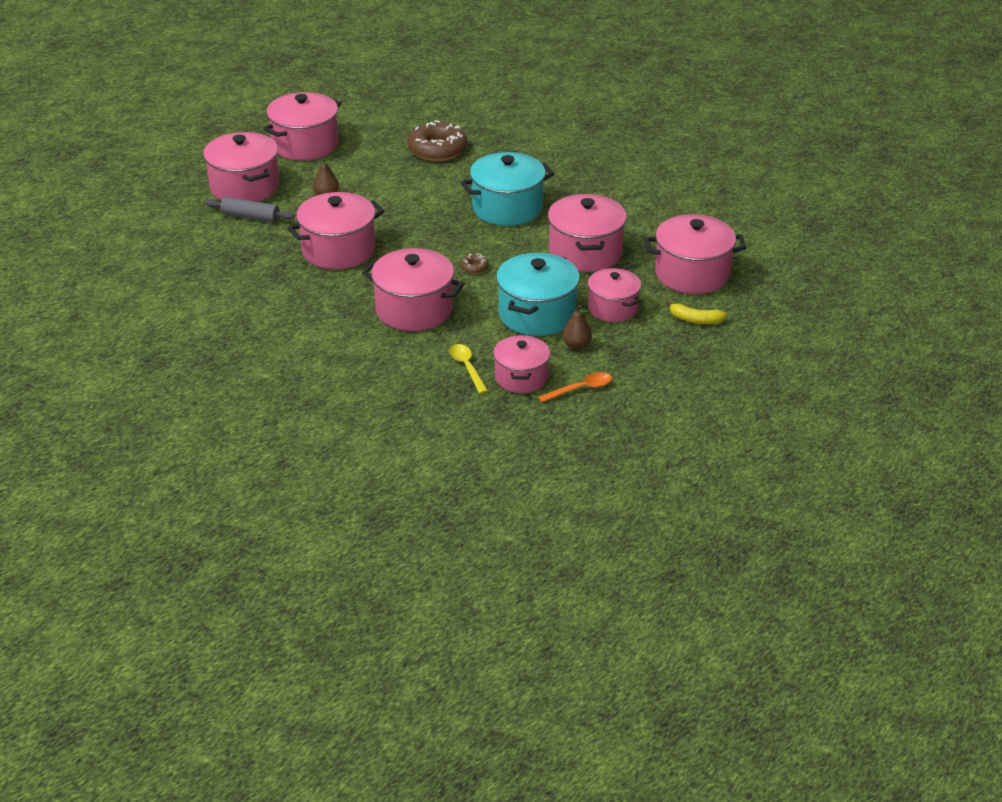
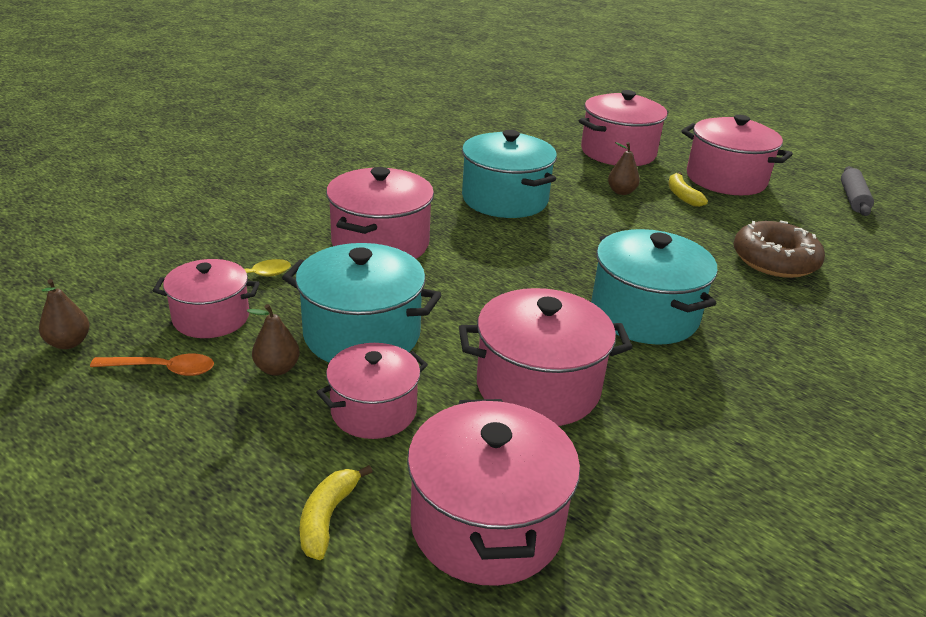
camera: 85 degrees right, 5 degrees down
(250, 217) = (560, 156): grey rolling pin -> grey rolling pin (853, 199)
(335, 169) = (682, 195): none -> yellow banana
(338, 250) = (504, 199): pink pot -> turquoise pot
(474, 267) = (480, 285): brown donut -> none
(555, 434) = (69, 343): none -> brown pear
(581, 389) = (163, 369): orange spoon -> orange spoon turned 60 degrees counterclockwise

